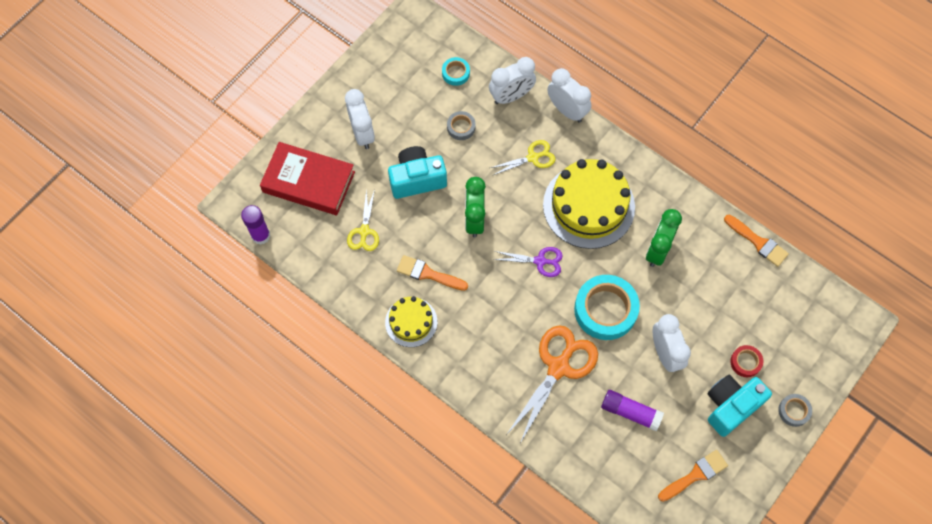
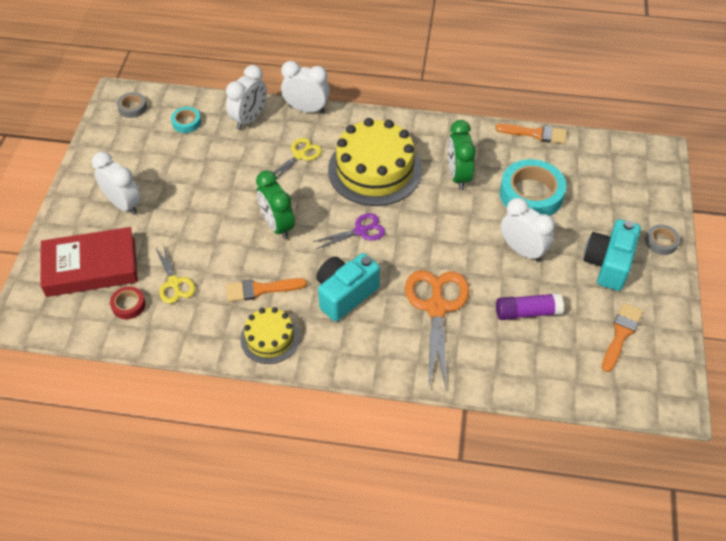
camera: 30 degrees left, 15 degrees down
(261, 235) = (65, 336): purple glue stick -> none
(417, 179) = (201, 218): turquoise camera -> turquoise camera (345, 294)
(461, 127) = (217, 160): grey tape -> grey tape (132, 107)
(605, 310) = (446, 241): turquoise tape -> turquoise tape (531, 194)
(745, 362) = (594, 225): red tape -> red tape (128, 305)

